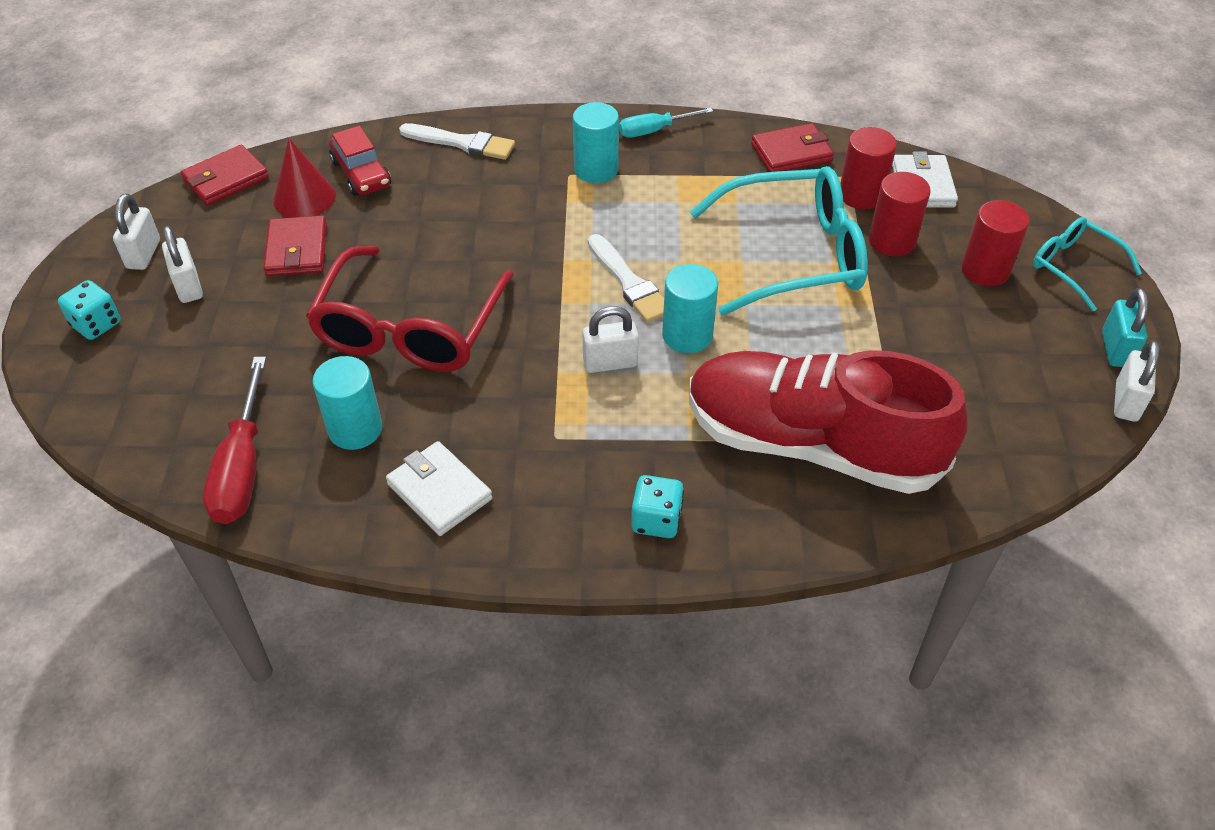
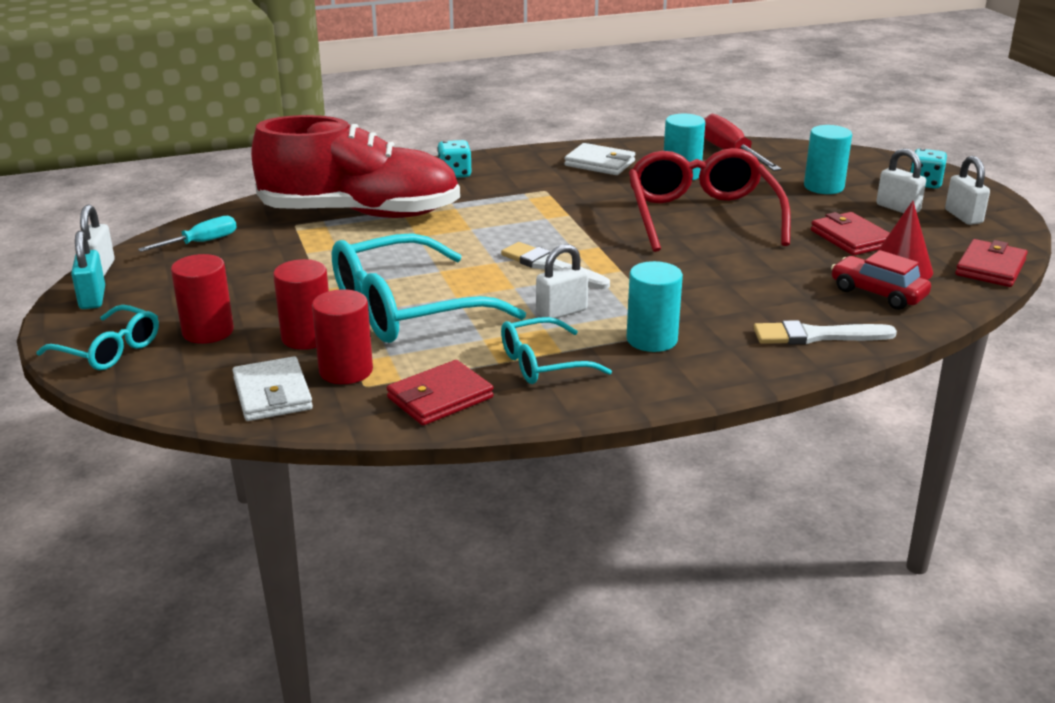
camera: 160 degrees right, 20 degrees down
(610, 363) = (532, 225): white padlock -> white padlock (561, 312)
(654, 131) = (618, 389): turquoise screwdriver -> turquoise screwdriver (201, 242)
(687, 335) = (480, 247): turquoise cylinder -> turquoise cylinder (823, 187)
(698, 166) = (543, 364): none -> turquoise glasses

